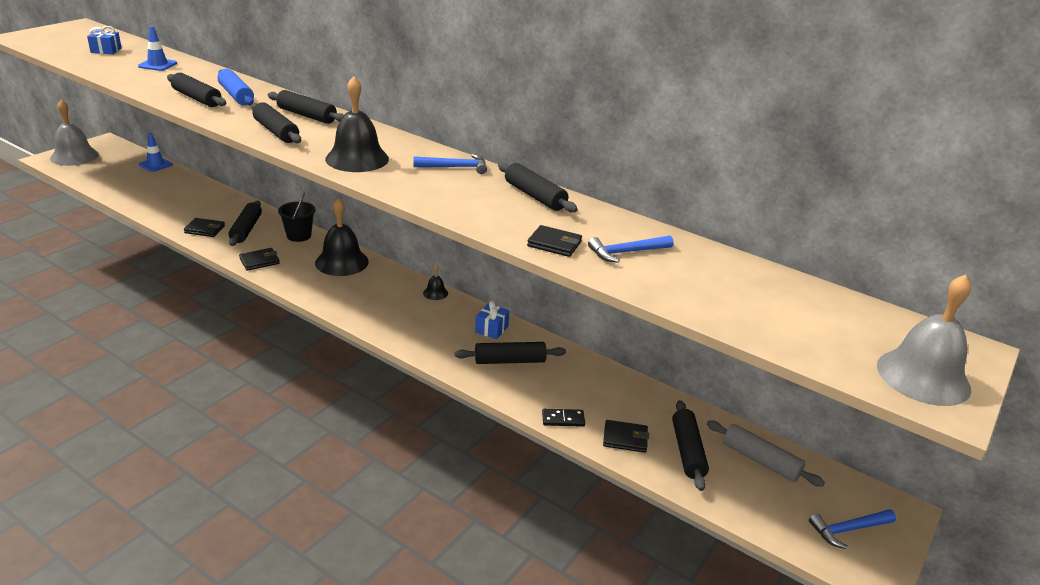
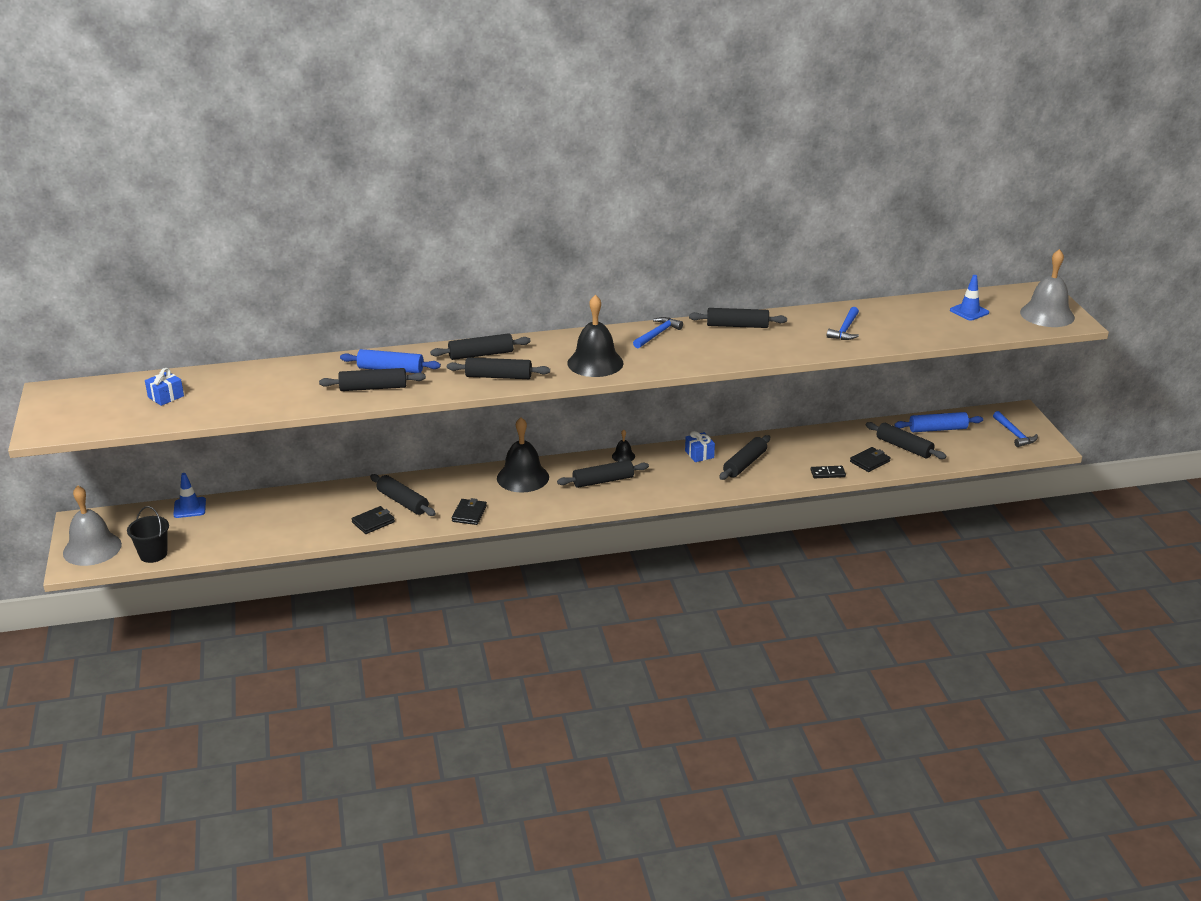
camera: 45 degrees left, 0 degrees up
(157, 65) = (252, 382): blue traffic cone -> blue traffic cone (969, 311)
(299, 235) = (450, 481): black bucket -> black bucket (153, 554)
(383, 299) = (603, 481): none -> black rolling pin
(554, 244) = (808, 346): black wallet -> none
(563, 419) = (827, 473): black domino -> black domino turned 45 degrees clockwise
(760, 460) = (937, 429): grey rolling pin -> blue rolling pin
(848, 530) = (1014, 434): blue hammer -> blue hammer turned 45 degrees counterclockwise

